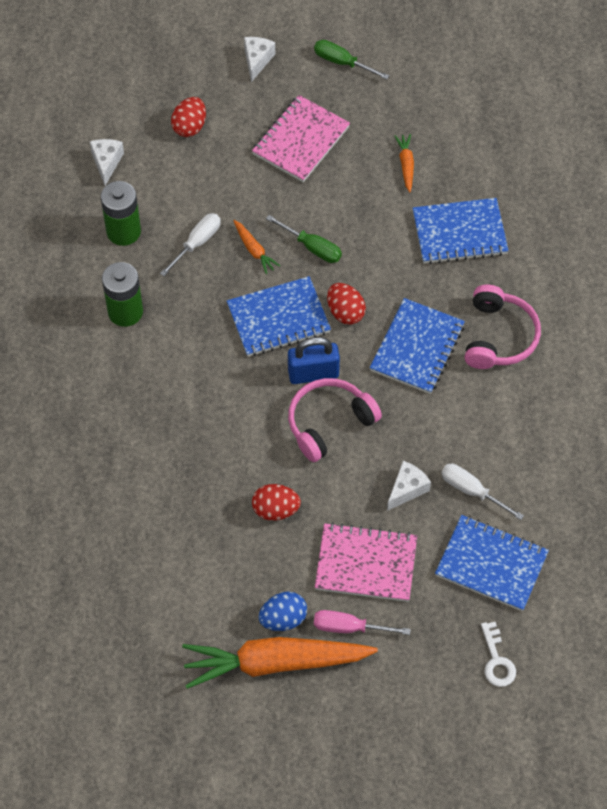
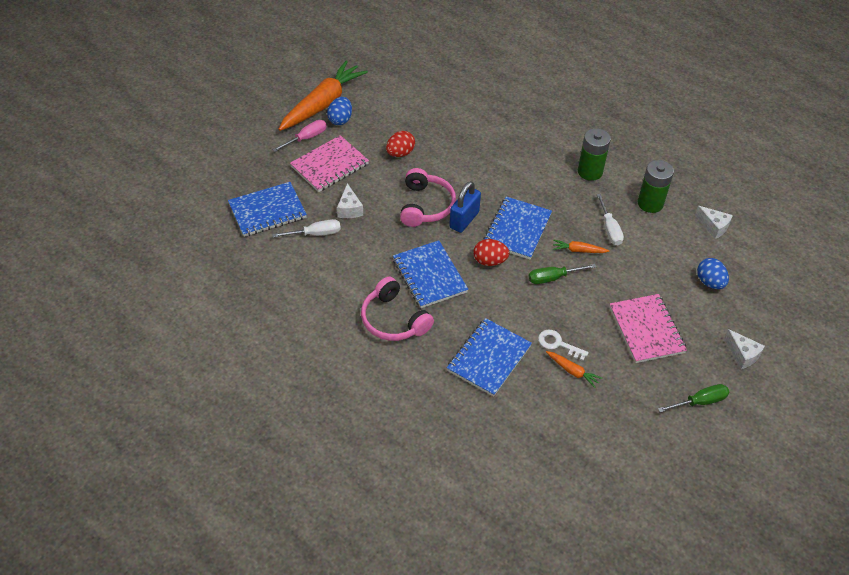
camera: 130 degrees right, 10 degrees down
(190, 127) = (709, 282): red egg -> blue egg
(497, 660) = (220, 177): white key -> white key (558, 344)

